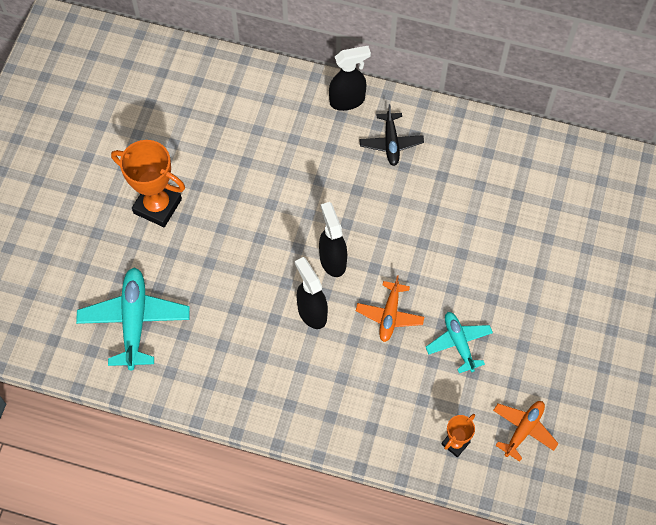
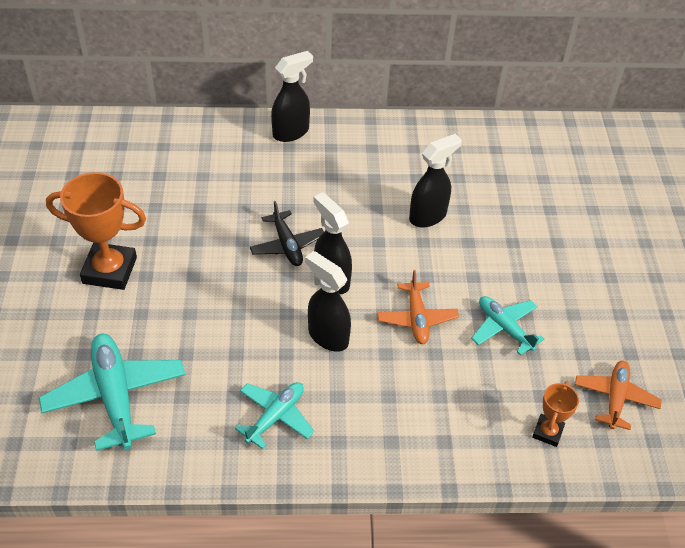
camera: 20 degrees left, 15 degrees down
(249, 371) = (275, 417): none -> turquoise plane
(391, 143) = (351, 159): black plane -> black plane (287, 245)
(437, 219) = (428, 216): none -> black spray bottle

